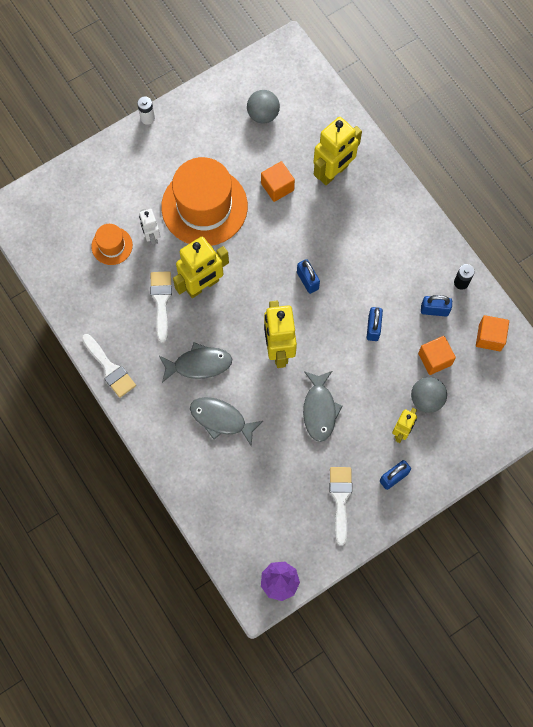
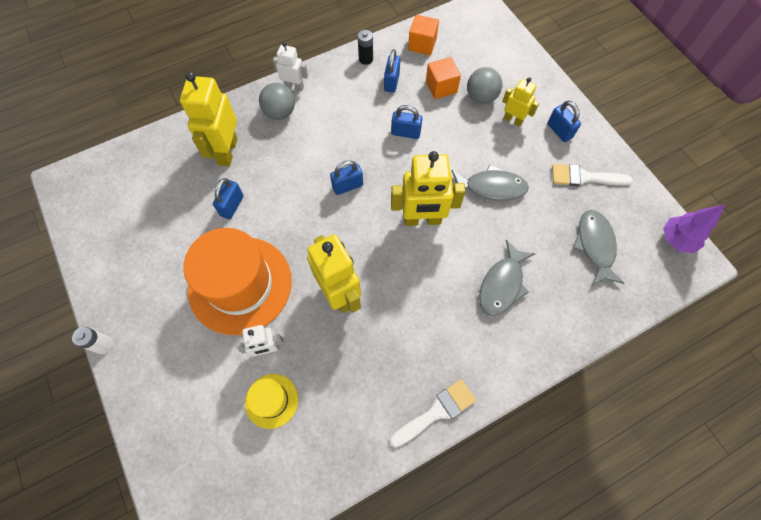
camera: 85 degrees left, 5 degrees down
(112, 246) = (271, 400): orange hat -> yellow hat
(161, 301) = (354, 342): white brush -> none
(199, 364) = (436, 304): grey fish -> grey fish (595, 245)
(263, 114) = (139, 213): grey ball -> grey ball (280, 113)
(277, 187) = (232, 206): orange cube -> blue padlock
(333, 172) = (227, 151): yellow robot -> yellow robot turned 135 degrees counterclockwise
(416, 219) = (294, 87): none -> white robot

